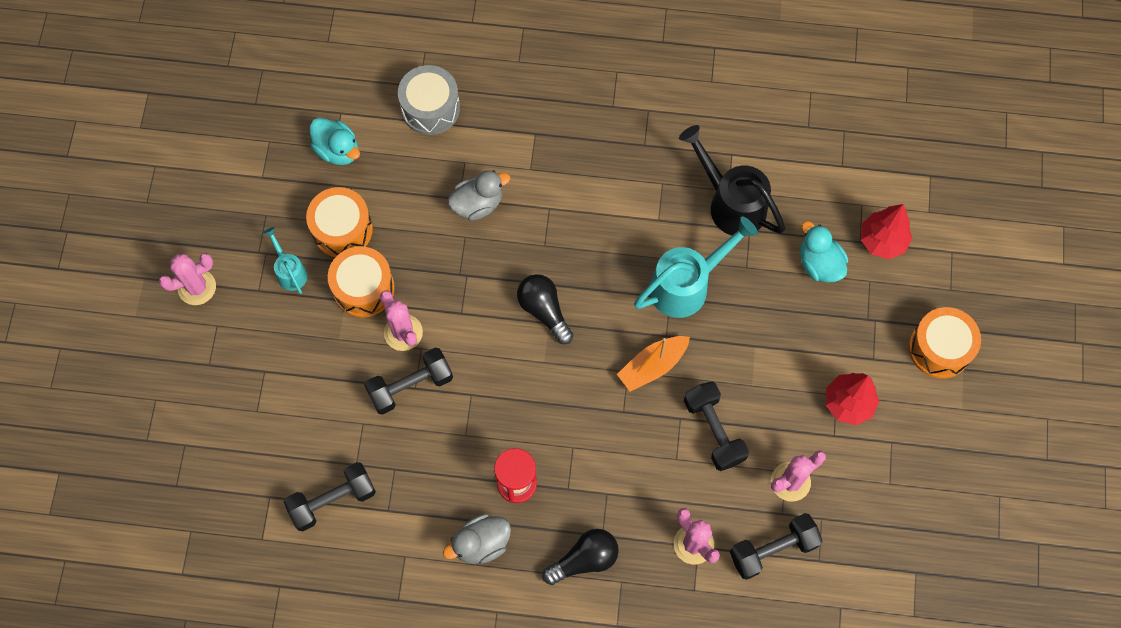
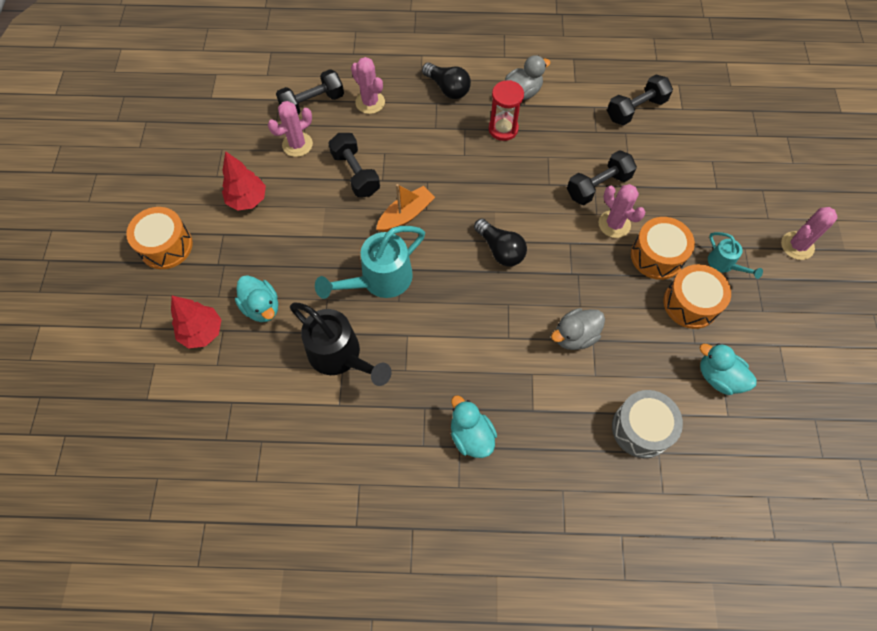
camera: 175 degrees right, 5 degrees down
(584, 559) = (447, 88): black light bulb -> black light bulb turned 105 degrees counterclockwise
(600, 115) = (471, 436): none -> turquoise duck

